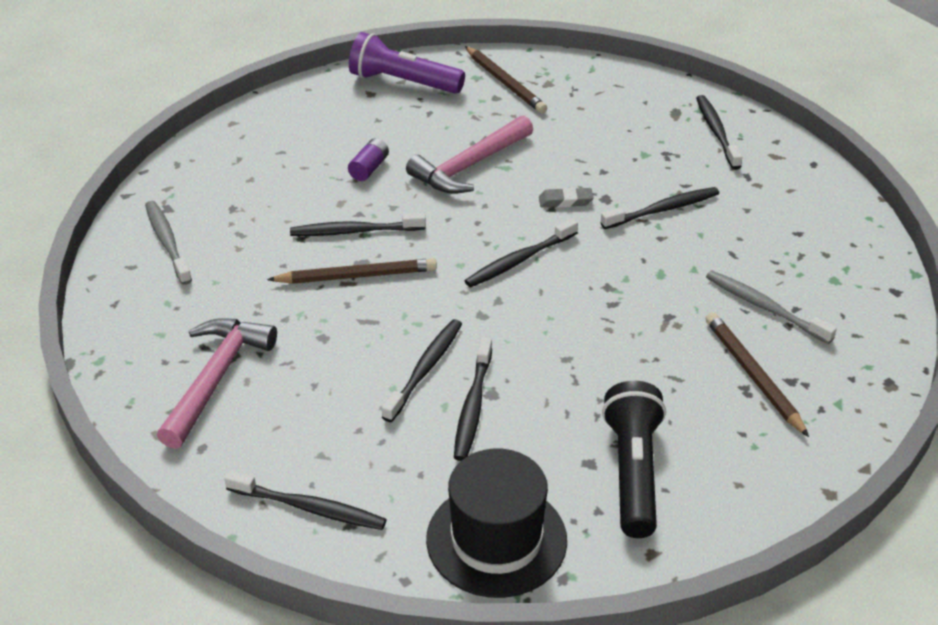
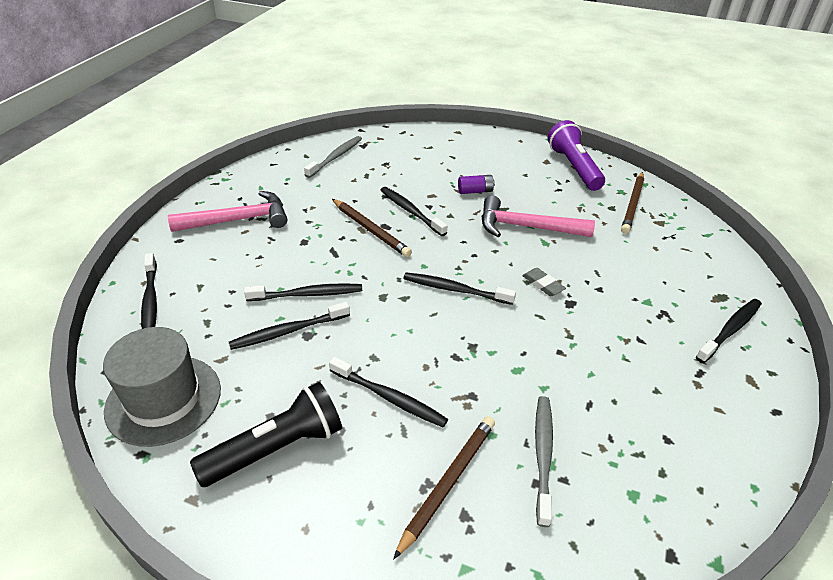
camera: 55 degrees right, 0 degrees up
(496, 539) = (163, 399): black hat -> grey hat
(662, 210) = (593, 339): black toothbrush -> black toothbrush (389, 397)

